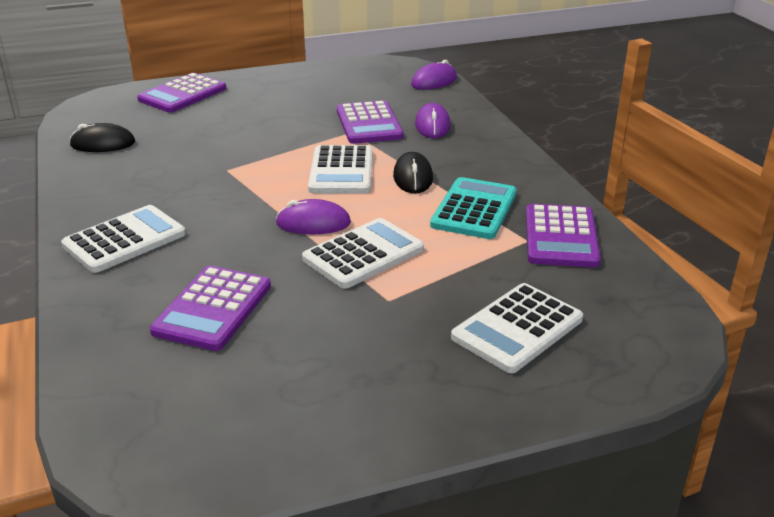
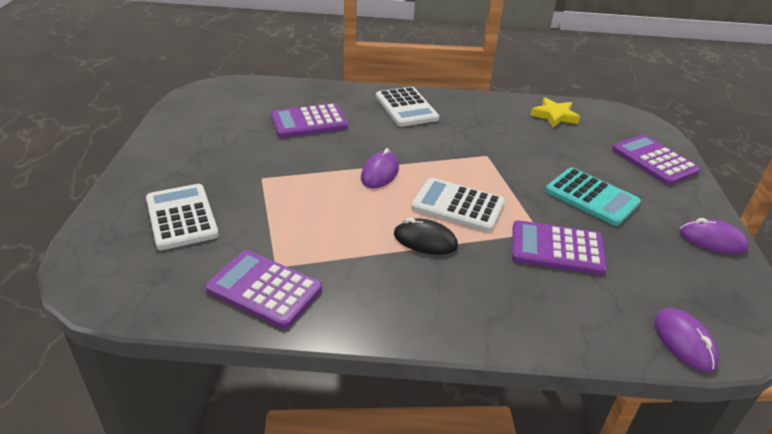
camera: 110 degrees right, 5 degrees up
(103, 144) = (554, 116): black mouse -> yellow star
(213, 309) = (309, 122): purple calculator -> purple calculator turned 60 degrees counterclockwise
(363, 254) = (322, 183): white calculator -> none
(432, 125) = (539, 292): purple mouse -> purple mouse (712, 240)
(474, 209) = (346, 256): turquoise calculator -> turquoise calculator (591, 197)

